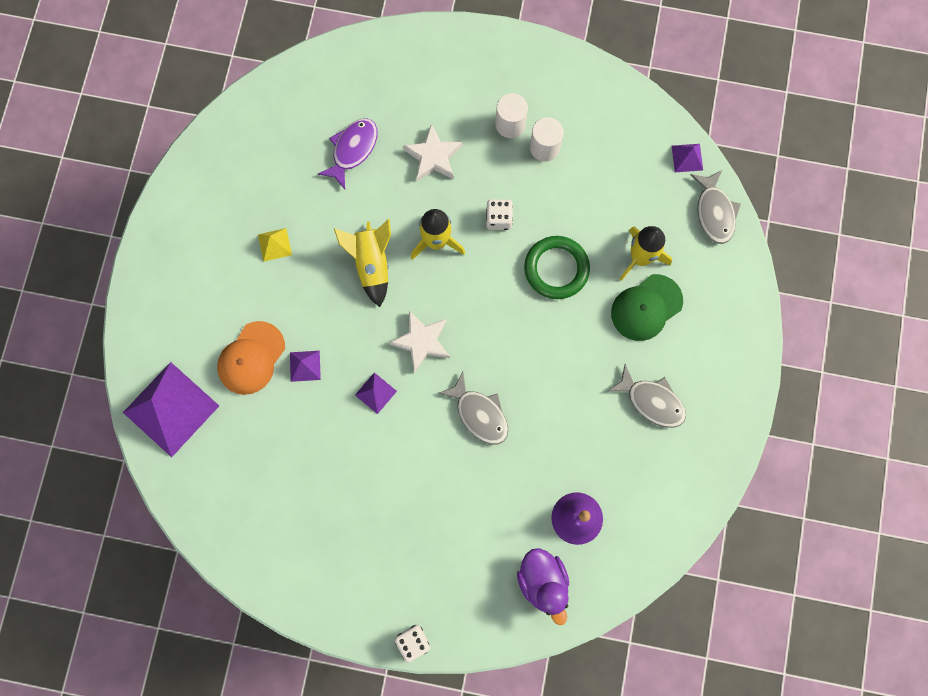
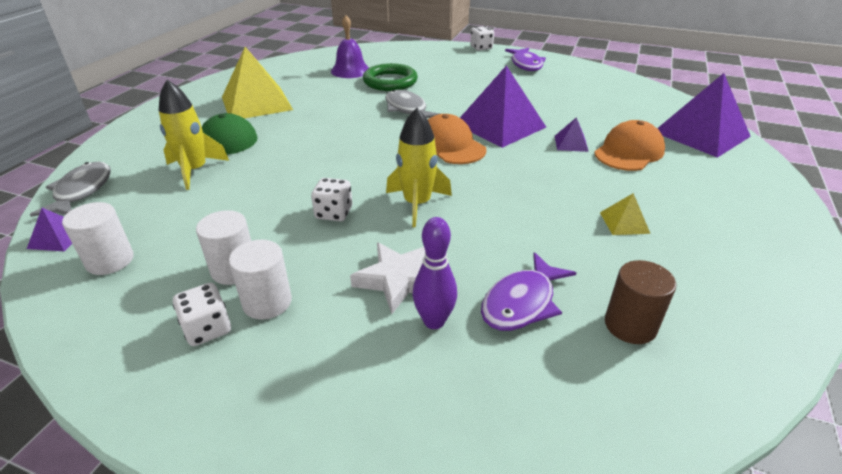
camera: 170 degrees left, 40 degrees down
(288, 142) = (630, 325): none -> brown cylinder
(348, 582) = (526, 64): none -> purple fish
(372, 264) = (499, 195): yellow rocket -> none
(375, 393) = (500, 125): purple pyramid -> purple pyramid, size x2.27
(405, 126) = (434, 321): none -> purple bowling pin
(422, 342) = (450, 145): white star -> orange cap
(536, 99) = (207, 329): none -> white dice
(543, 582) = (387, 56): purple duck -> none
(556, 269) = (289, 172): green ring -> green ring (390, 81)
(633, 142) = (110, 260): none -> white cylinder
(651, 401) = (256, 103): grey fish -> yellow pyramid

